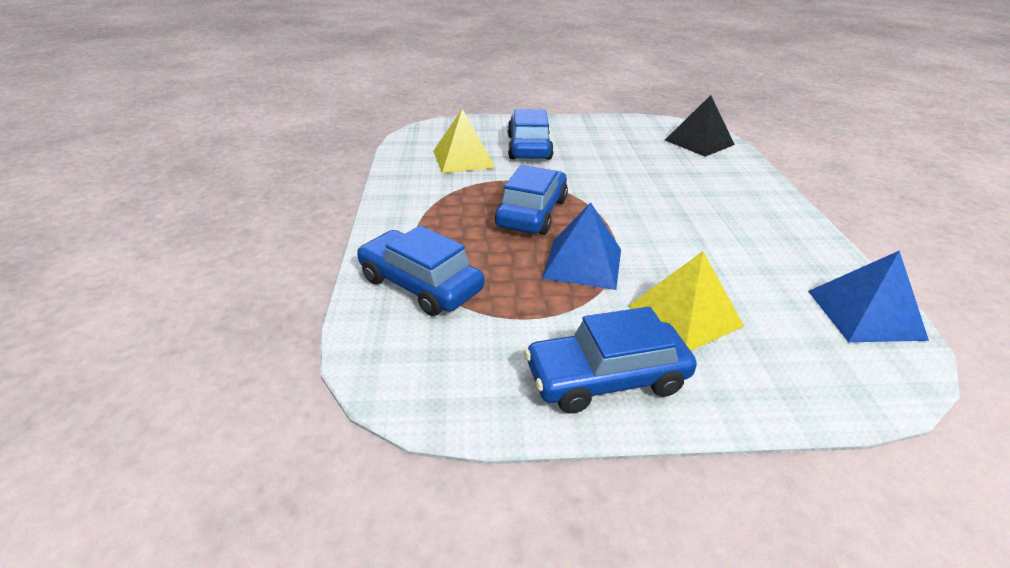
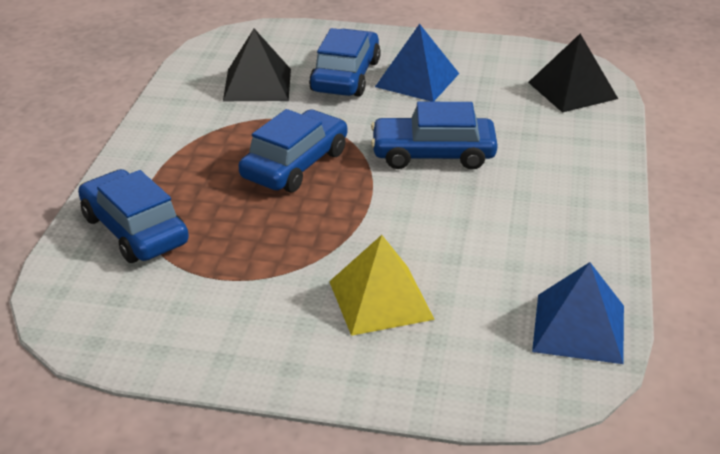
camera: 15 degrees right, 0 degrees up
(463, 159) = (257, 84): yellow pyramid -> black pyramid
(583, 263) = (313, 230): blue pyramid -> blue pyramid (417, 80)
(606, 378) = (259, 345): blue car -> blue car (433, 154)

